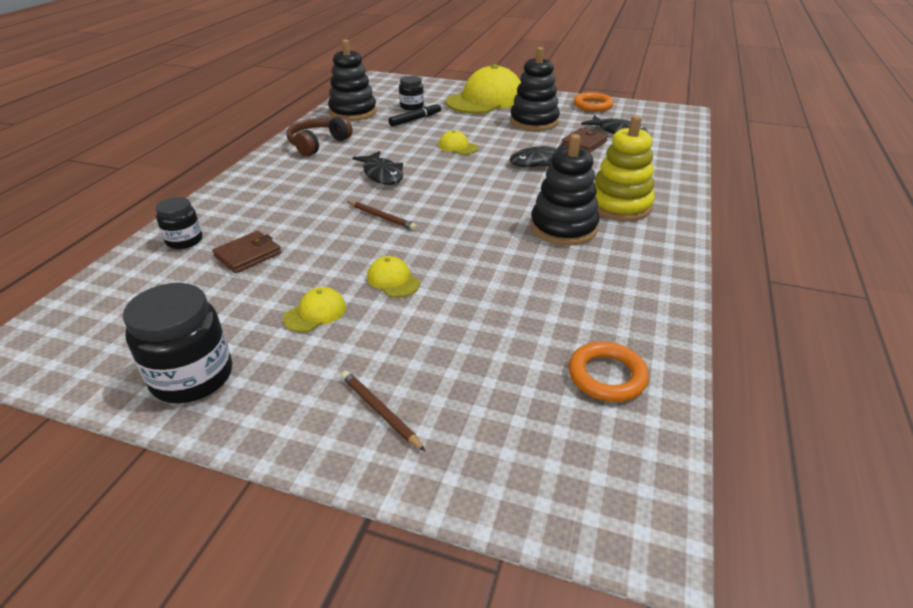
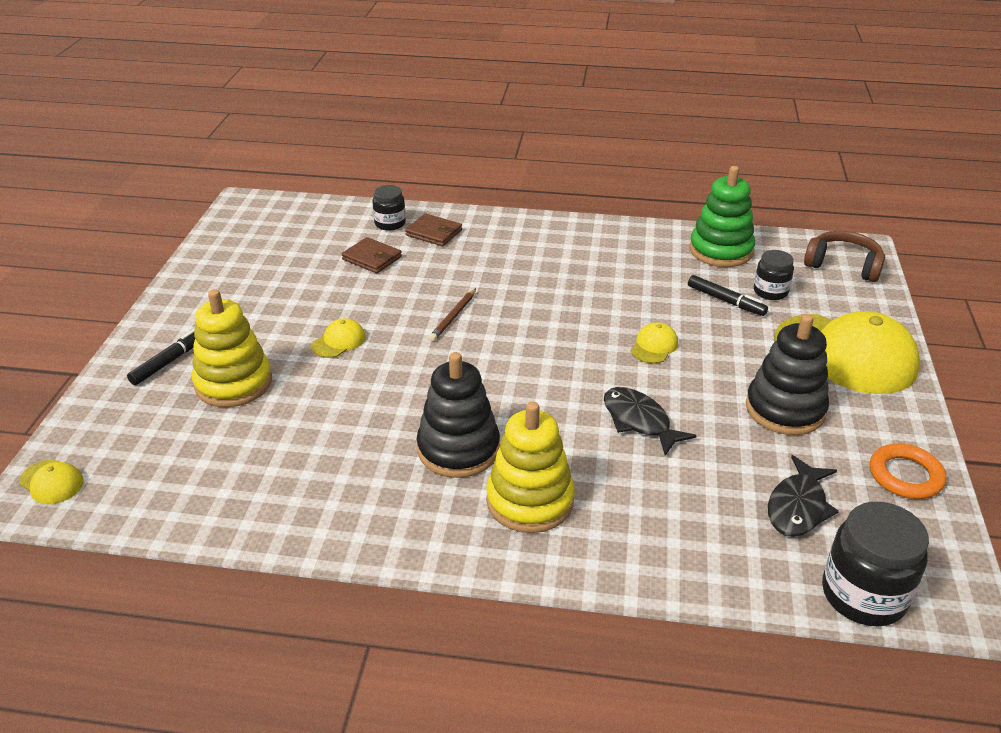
camera: 80 degrees right, 0 degrees up
(192, 377) = (215, 274): black jar -> black jar (863, 595)
(315, 313) = (288, 309): yellow cap -> yellow cap (51, 482)
(318, 144) = (612, 246): brown headphones -> brown headphones (843, 265)
(353, 112) = (720, 250): black stacking toy -> green stacking toy
(380, 411) = (169, 361): brown pencil -> black marker
(382, 174) = (551, 301): black fish -> none
(442, 353) = (233, 383): none -> yellow stacking toy
(584, 143) = (728, 466): brown wallet -> brown wallet (434, 233)
(607, 376) = (195, 483): orange ring -> none

